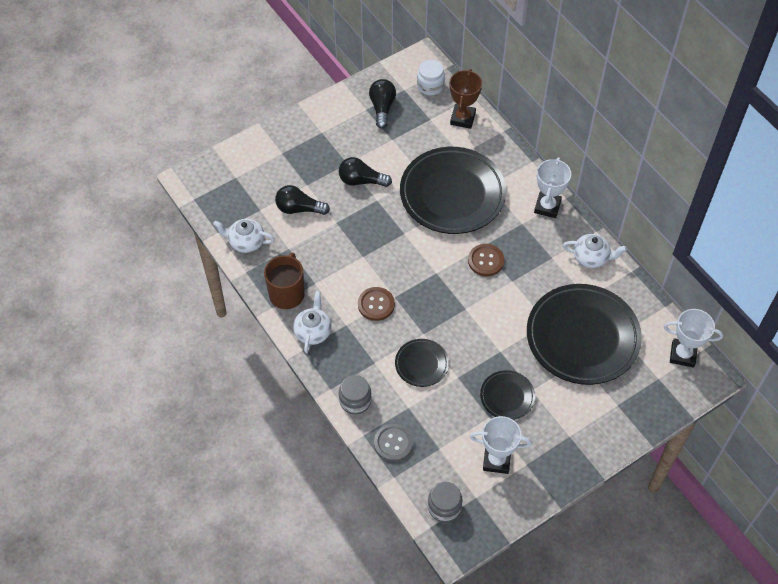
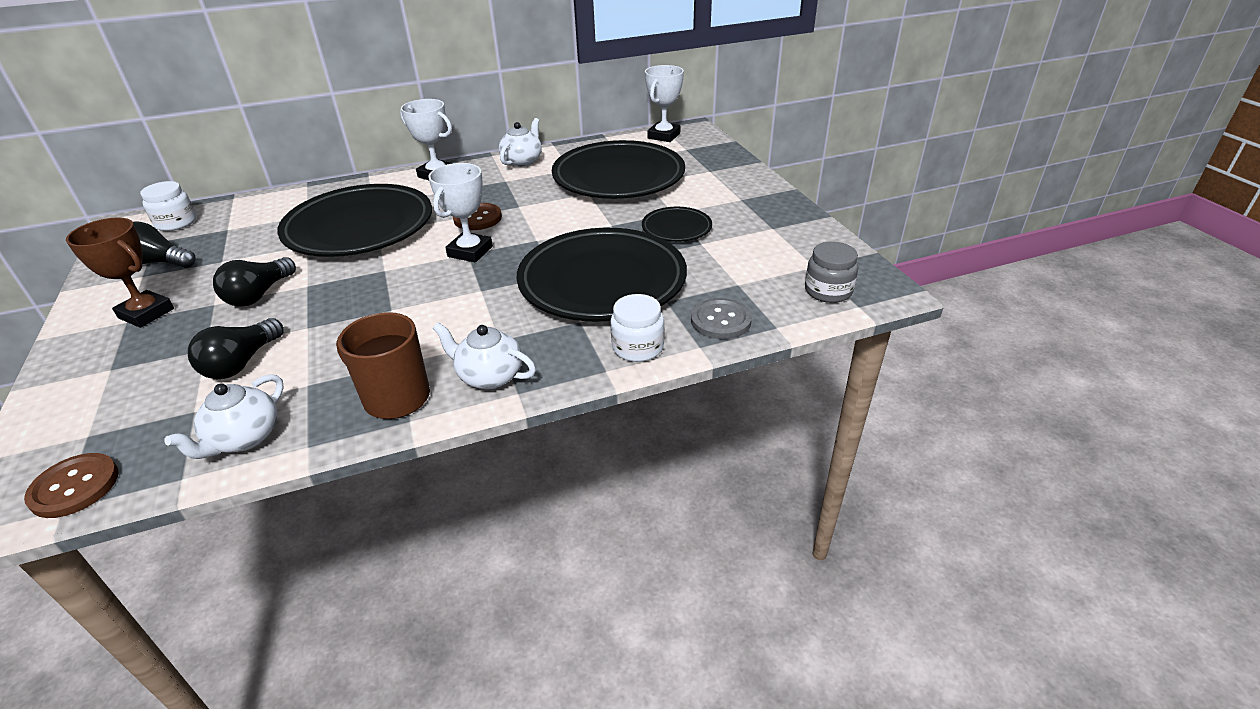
camera: 75 degrees left, 20 degrees down
(355, 401) = (637, 347): grey jar -> white jar
(376, 304) = (482, 308): brown button -> brown button (75, 487)
(421, 364) = (602, 282): black plate -> black plate, size x2.14
(462, 118) = (256, 208): brown trophy -> brown trophy (146, 313)
(496, 460) = (764, 246): white trophy -> white trophy (470, 251)

